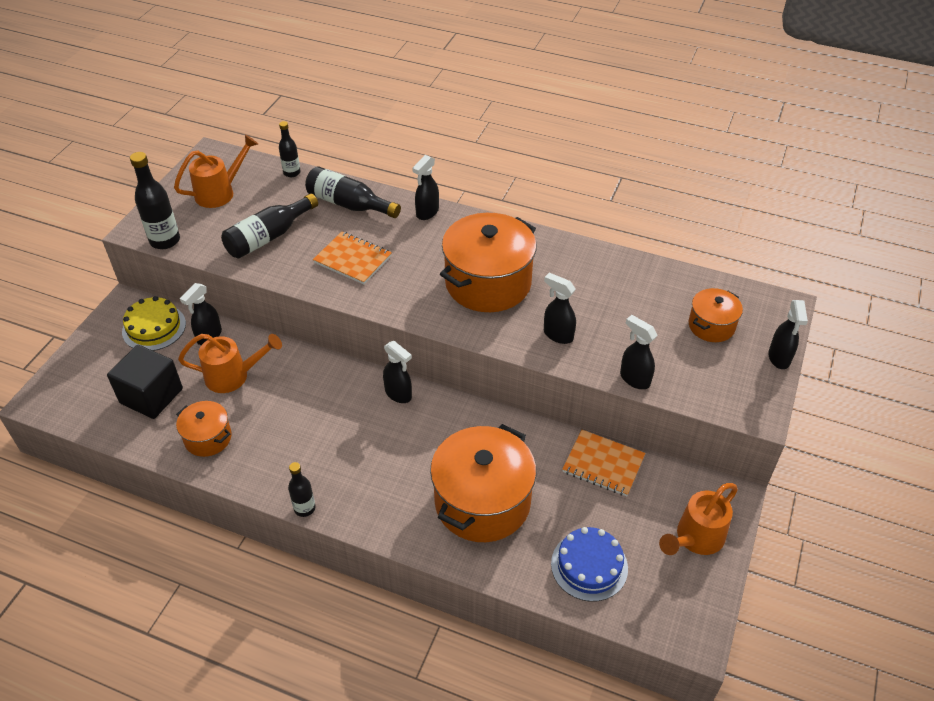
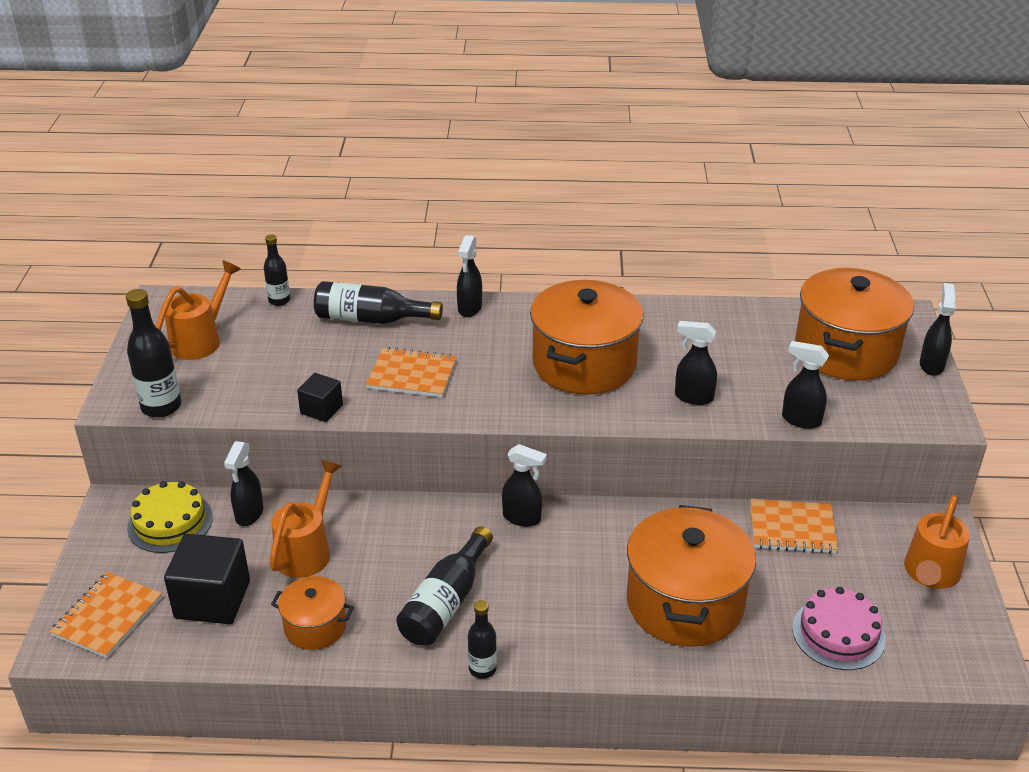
camera: 20 degrees left, 10 degrees down
(79, 388) = (107, 616): none -> orange notebook
(233, 376) = (307, 550): orange watering can -> orange watering can turned 45 degrees counterclockwise
(269, 237) = (293, 374): black bottle -> black bottle (446, 602)
(272, 271) = (321, 409): none -> black cube
(589, 566) = (838, 633): blue cake -> pink cake
(711, 326) = (846, 351): orange pot -> orange pot, size x1.93
(779, 358) = (931, 365): black spray bottle -> black spray bottle turned 150 degrees counterclockwise

